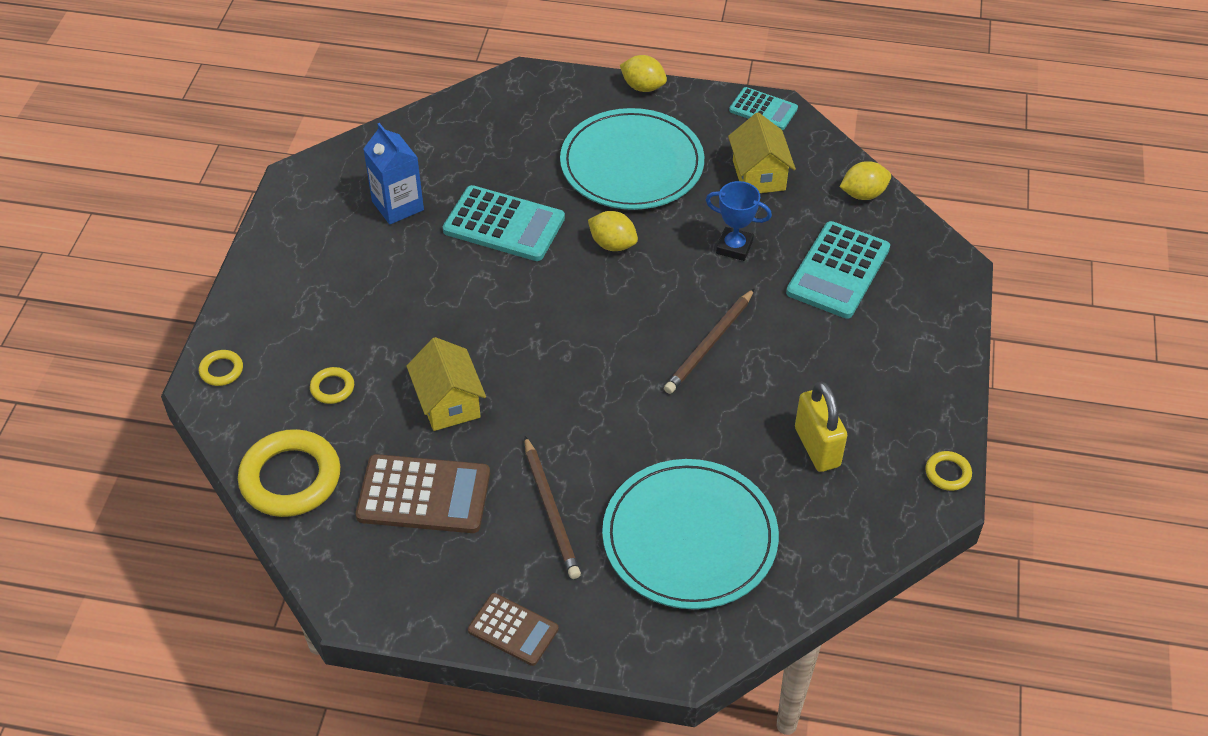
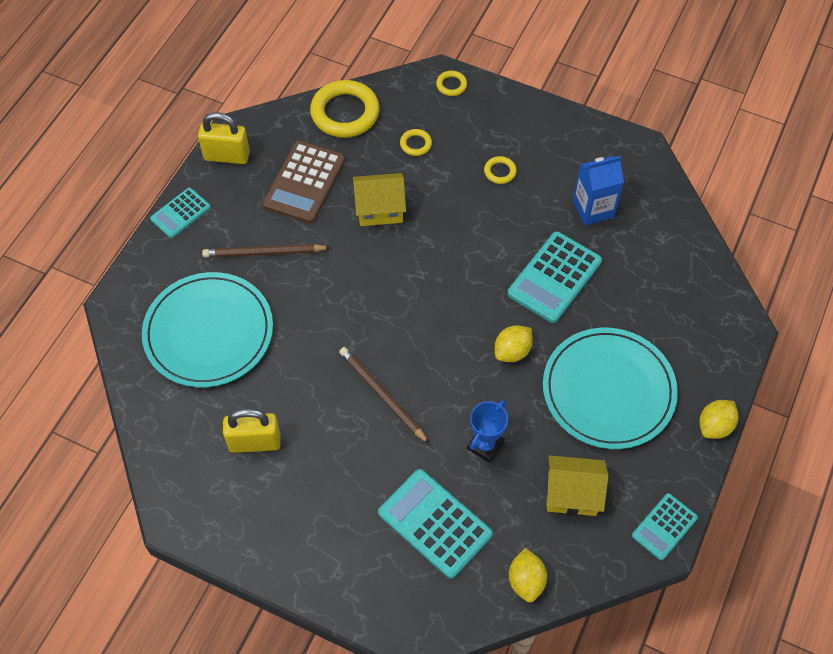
camera: 105 degrees right, 10 degrees up
(397, 602) = (227, 156): none -> yellow padlock
(513, 629) = (180, 213): brown calculator -> turquoise calculator
(947, 473) = (195, 532): yellow ring -> yellow ring (500, 172)

